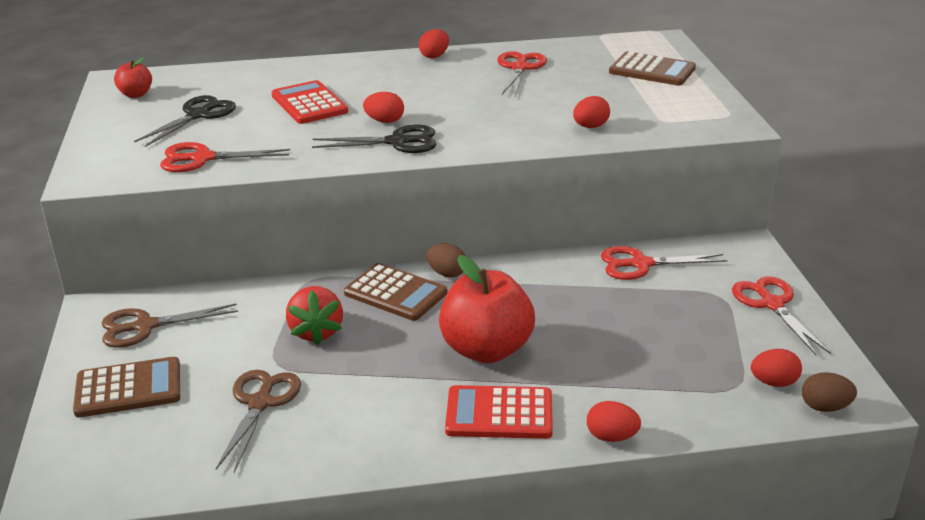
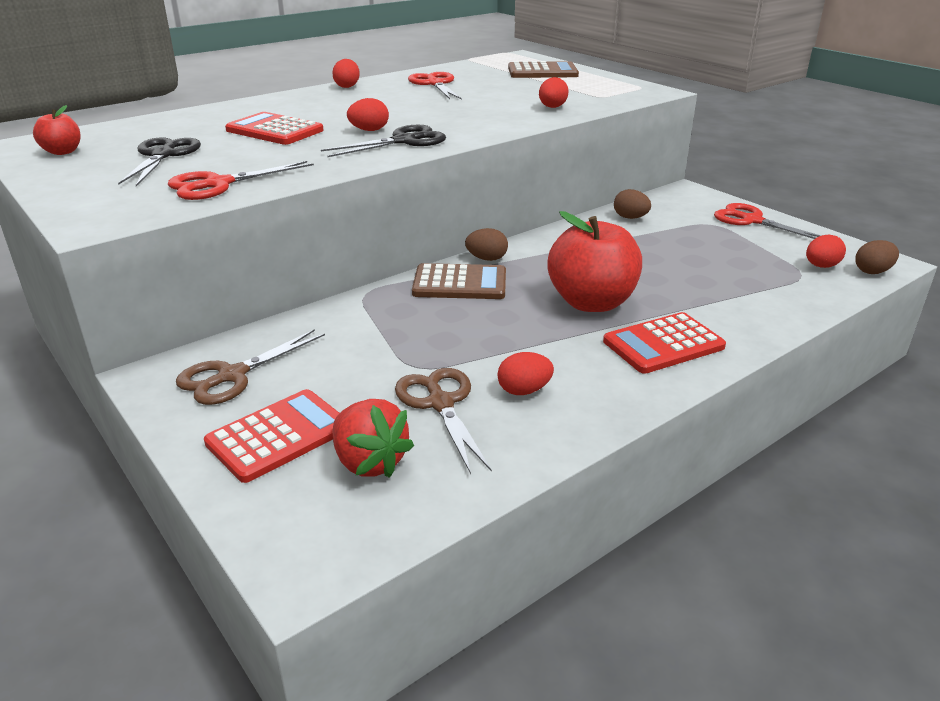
camera: 30 degrees left, 0 degrees up
(128, 388) = (278, 436): brown calculator -> red calculator
(316, 332) = (423, 331): red strawberry -> red strawberry (369, 462)
(611, 437) = (767, 333): red egg -> red egg (524, 390)
(641, 264) = (630, 218): red scissors -> brown egg

